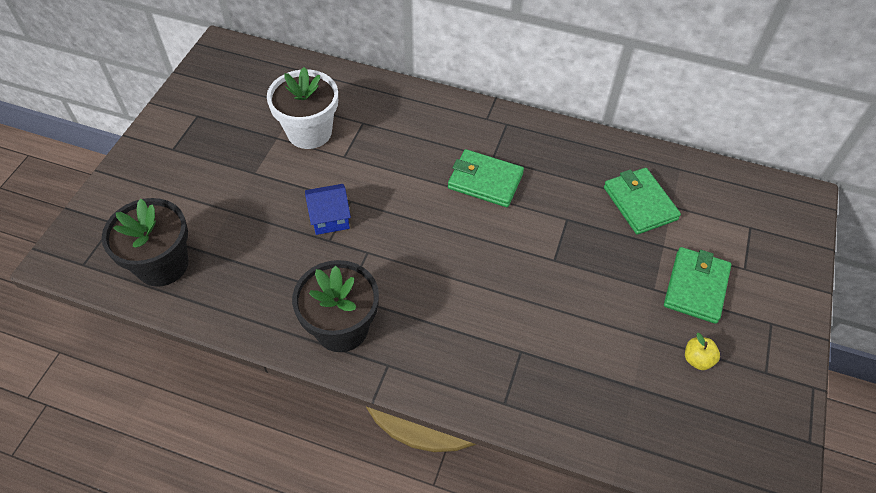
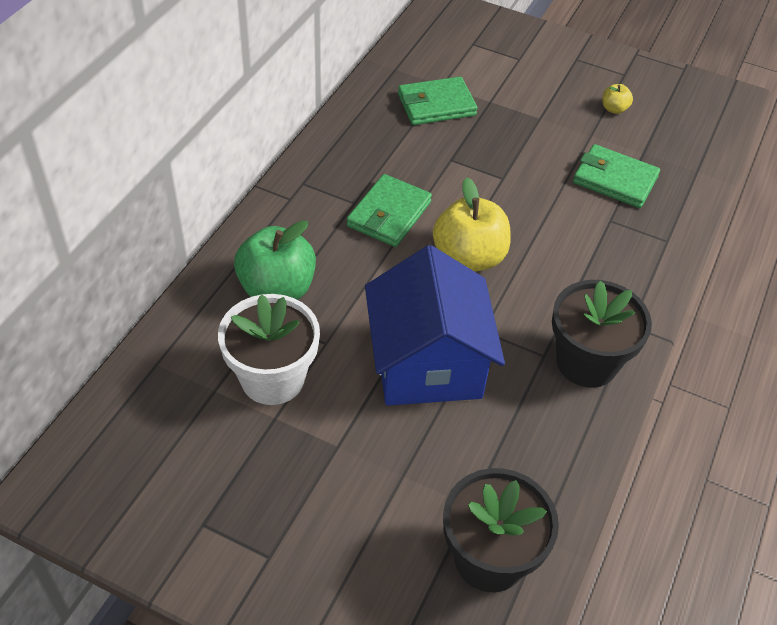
camera: 85 degrees left, 5 degrees down
(330, 218) = (427, 364): blue house -> blue house, size x2.15
(391, 123) = (277, 289): none -> green apple
(446, 238) = (469, 258): none -> yellow apple
(696, 287) = (538, 92): green wallet -> green wallet (615, 180)

